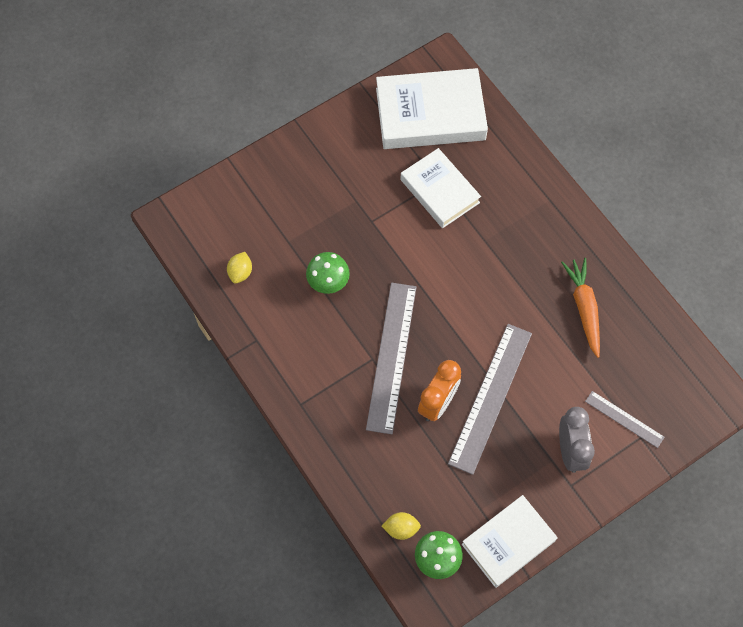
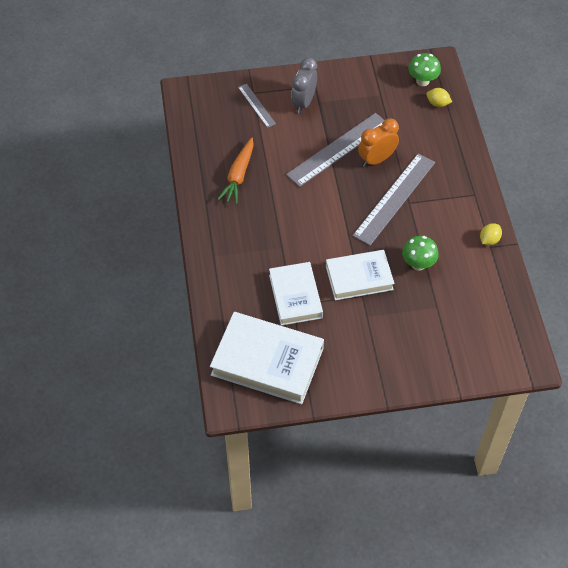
camera: 155 degrees left, 10 degrees down
(240, 272) = (484, 298): yellow lemon -> yellow lemon (489, 240)
(508, 542) = (372, 73): white book -> white book (359, 278)

